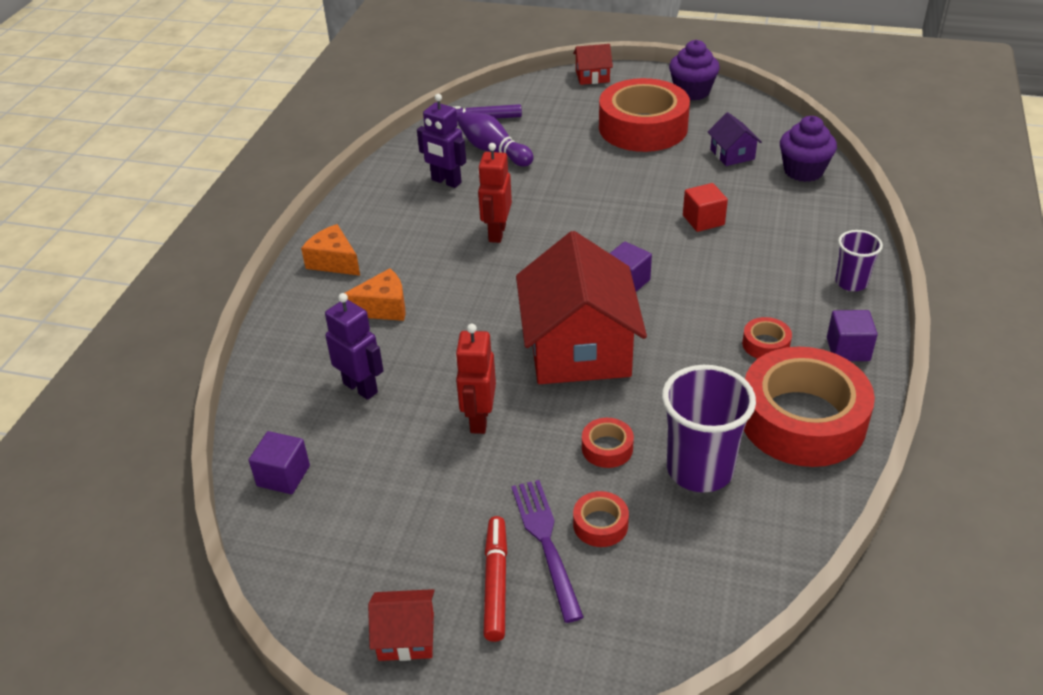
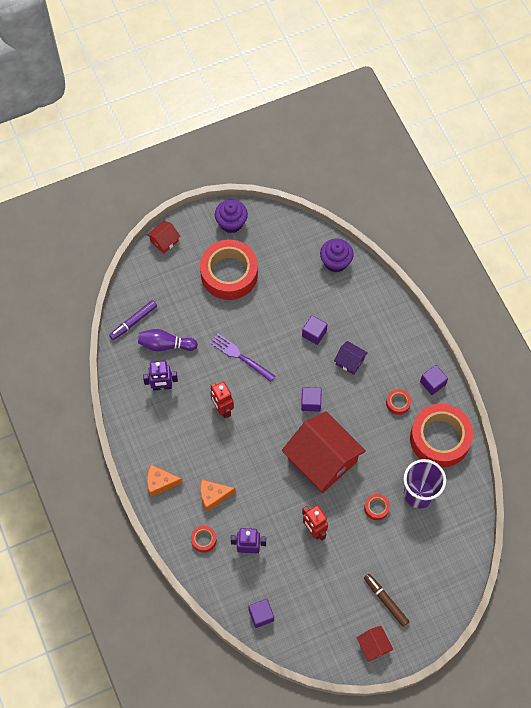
camera: 40 degrees left, 25 degrees up
(383, 308) = (213, 496): orange cheese -> orange cheese turned 135 degrees counterclockwise
(406, 636) = (373, 646): red house -> red house turned 75 degrees counterclockwise
(496, 583) = (385, 601): red marker -> brown marker
(546, 543) = (389, 570): purple fork -> purple fork (240, 357)
(600, 524) = (402, 547): red tape -> red tape (203, 540)
(703, 220) = (314, 333): red cube -> purple cube
(732, 154) = (291, 269): purple house -> purple house (350, 361)
(851, 282) = (408, 337): purple cup -> none

